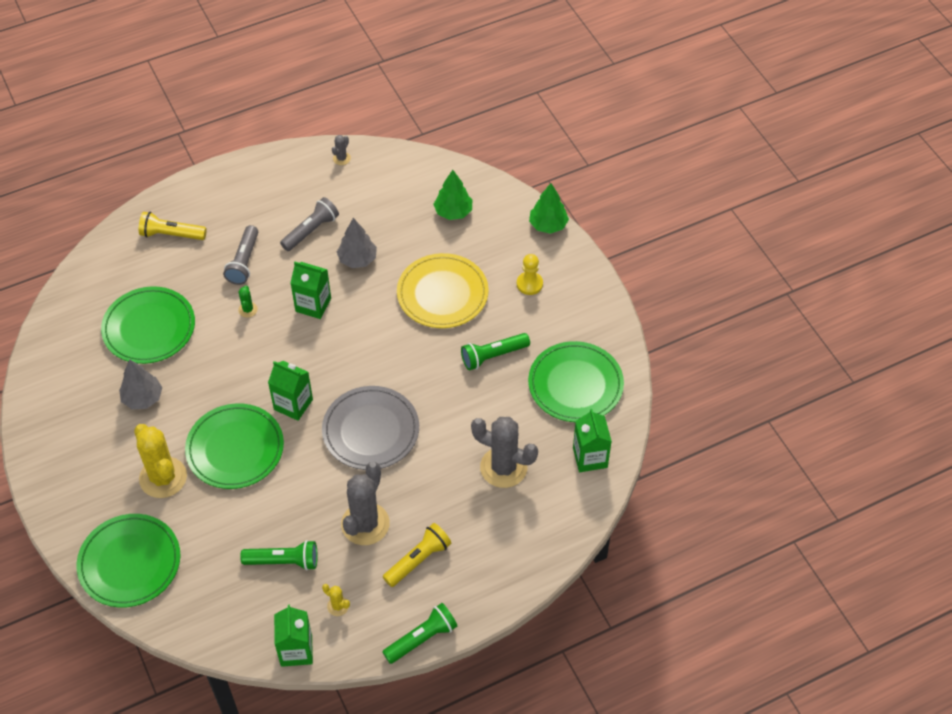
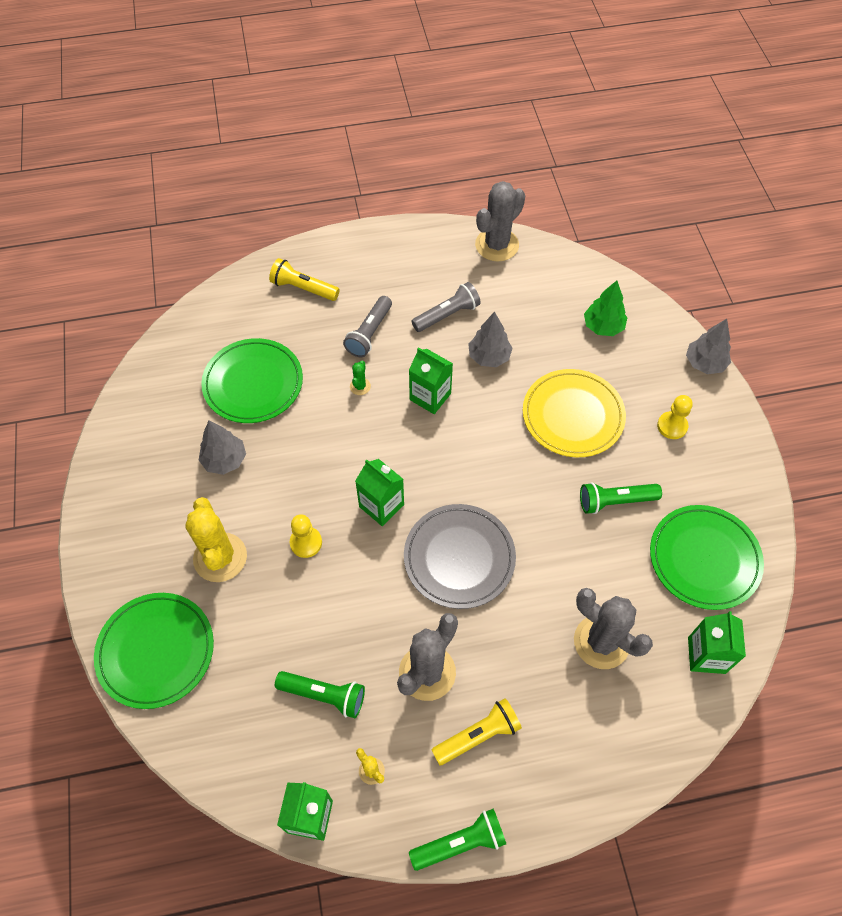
camera: 15 degrees right, 5 degrees up
(235, 449) = (306, 542): green plate -> yellow pawn
(341, 158) = (497, 245): grey cactus -> grey cactus, size x2.30
(548, 225) = (704, 363): green tree -> grey tree

